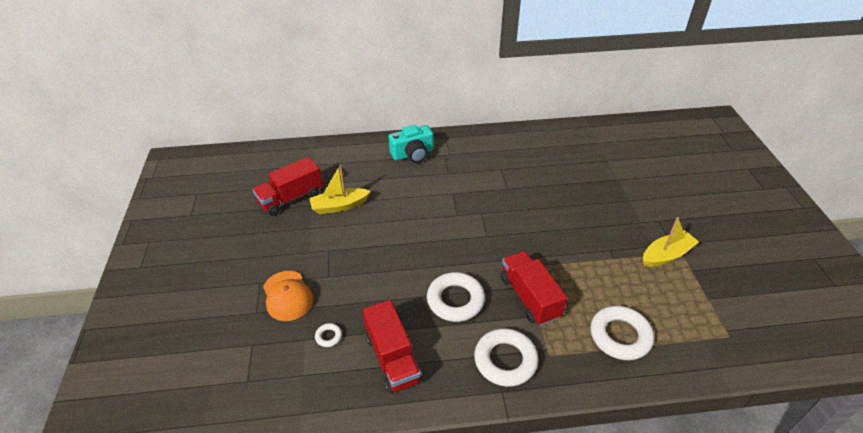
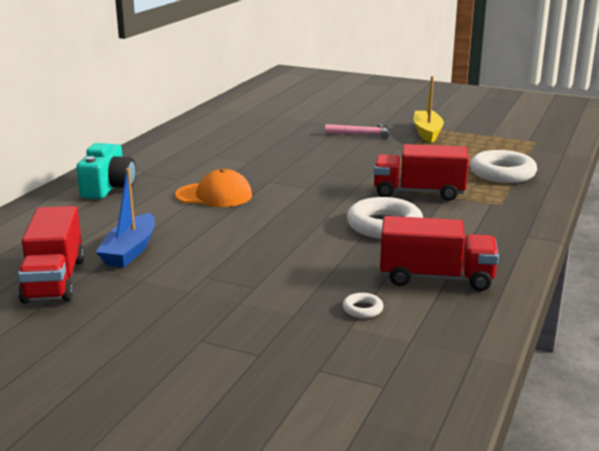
camera: 60 degrees left, 20 degrees down
(287, 296) = (255, 323): orange cap -> orange cap (214, 195)
(339, 206) = (130, 251): yellow boat -> blue boat
(505, 360) = (489, 224): white ring -> none
(618, 219) = (361, 134): none -> pink hammer

